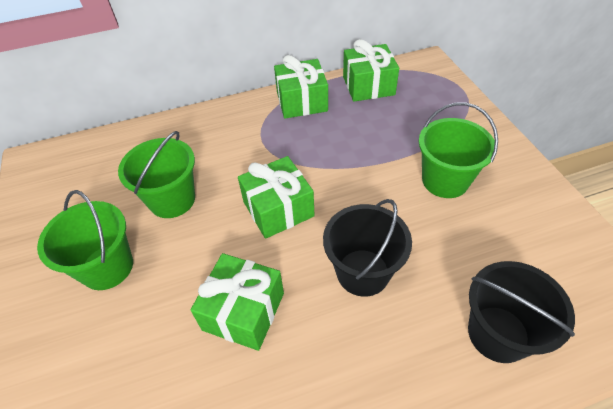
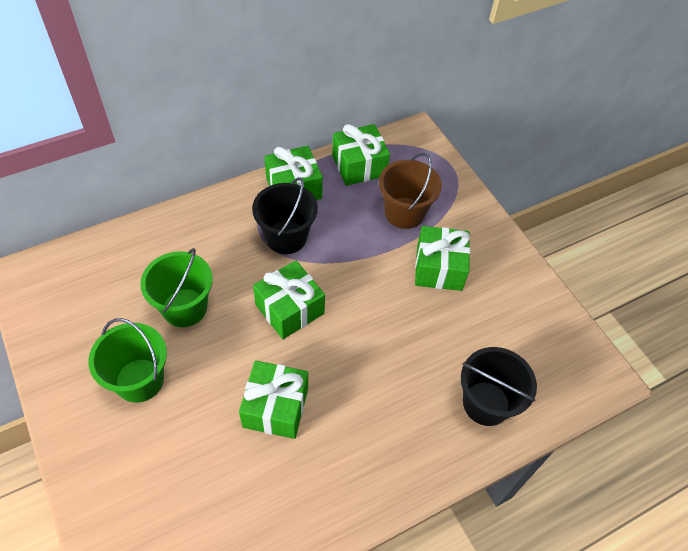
camera: 15 degrees left, 5 degrees up
(363, 272) = (373, 362): black bucket -> black bucket (286, 237)
(410, 127) = (404, 213): none -> brown bucket
(445, 180) = (439, 268): green bucket -> green gift

